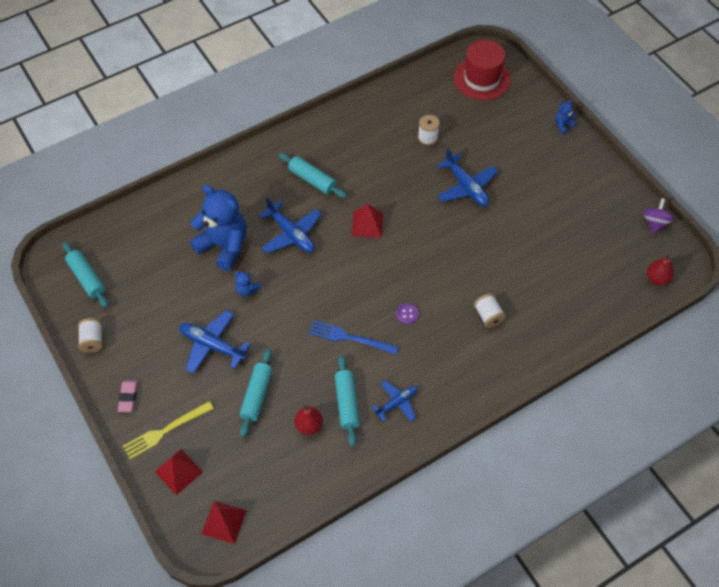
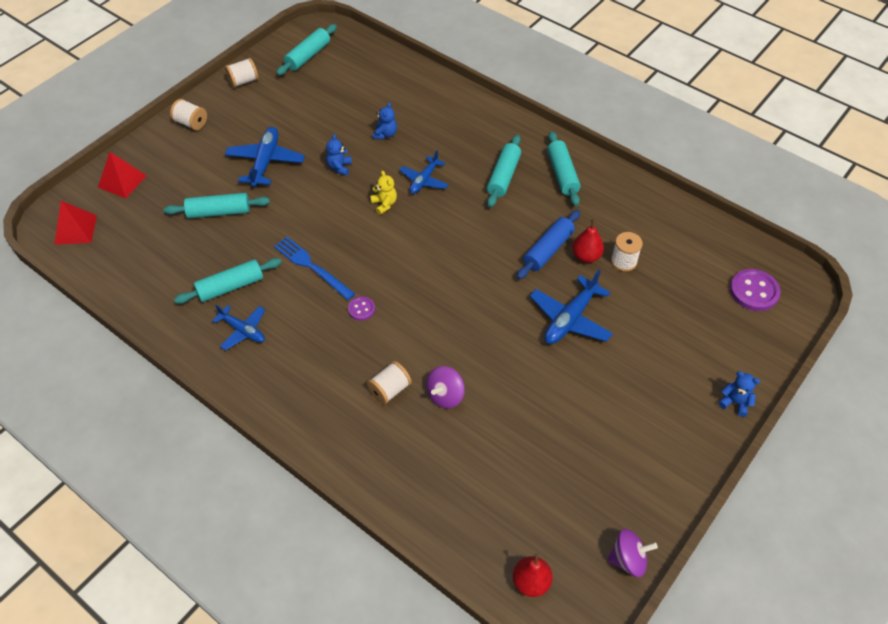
camera: 70 degrees right, 5 degrees down
(128, 397) = (191, 123): pink eraser -> white spool
(165, 430) = (163, 159): yellow fork -> none
(224, 246) = (385, 134): blue teddy bear -> blue teddy bear, size x0.42
(291, 234) = (424, 180): blue plane -> blue plane, size x0.65
(304, 269) = (384, 204): none -> yellow teddy bear
(309, 425) = (196, 263): red pear -> red pear (586, 256)
(328, 142) = (562, 174): none -> turquoise rolling pin
(350, 338) = (312, 267): blue fork -> blue fork turned 45 degrees counterclockwise
(367, 224) = (467, 240): red pyramid -> none
(399, 177) = (548, 250): none -> blue rolling pin
(482, 78) = (754, 291): red hat -> purple button
(505, 282) = (445, 395): none -> purple spinning top

